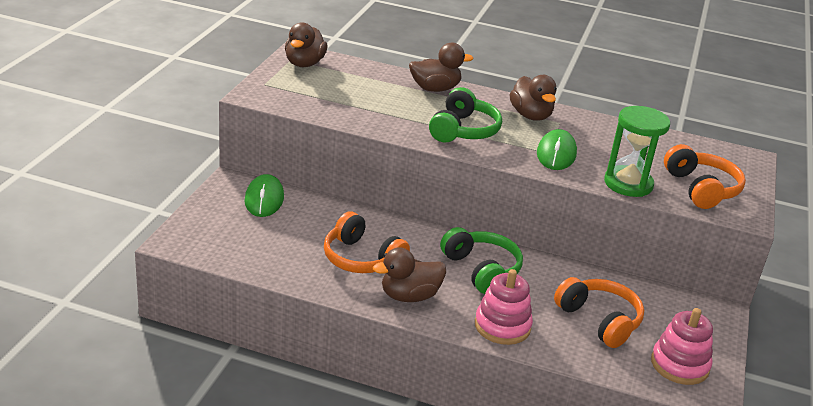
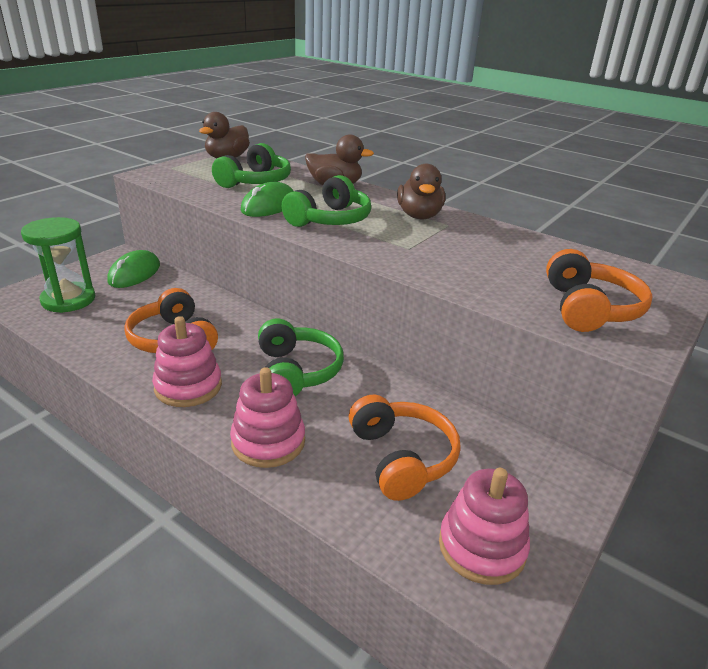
camera: 20 degrees right, 0 degrees up
(360, 92) = (255, 181): none -> green headphones
(409, 296) = (188, 386): brown duck -> pink stacking toy
(556, 154) = (419, 251): green mouse -> green mouse (269, 205)
(628, 184) = (488, 290): green hourglass -> green hourglass (68, 300)

